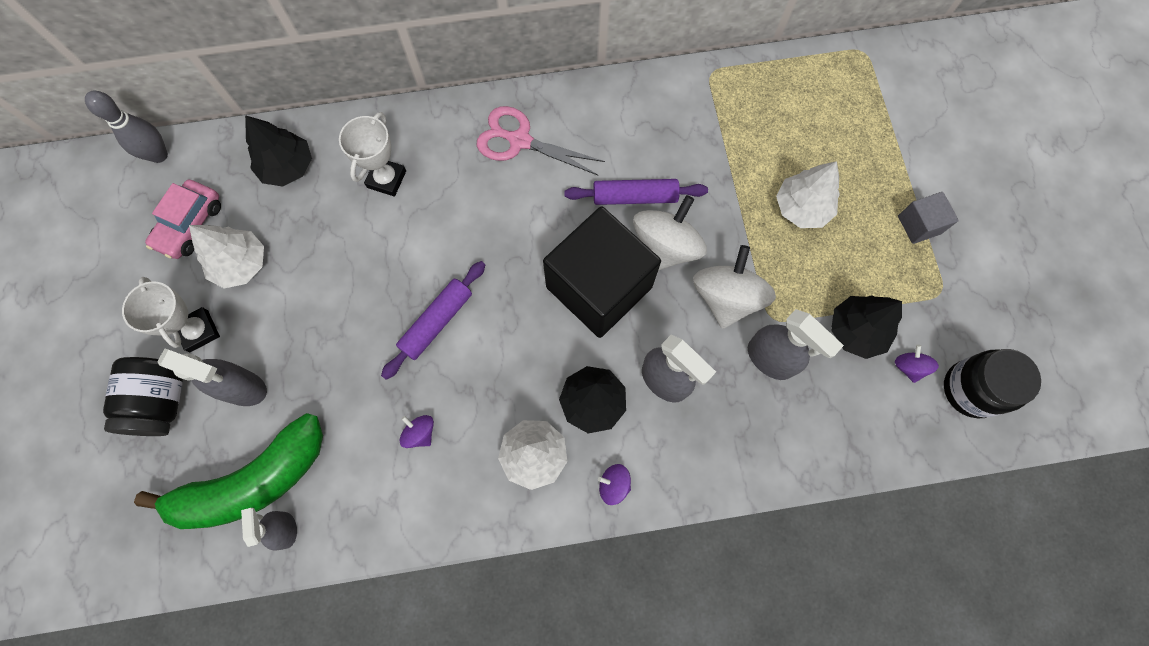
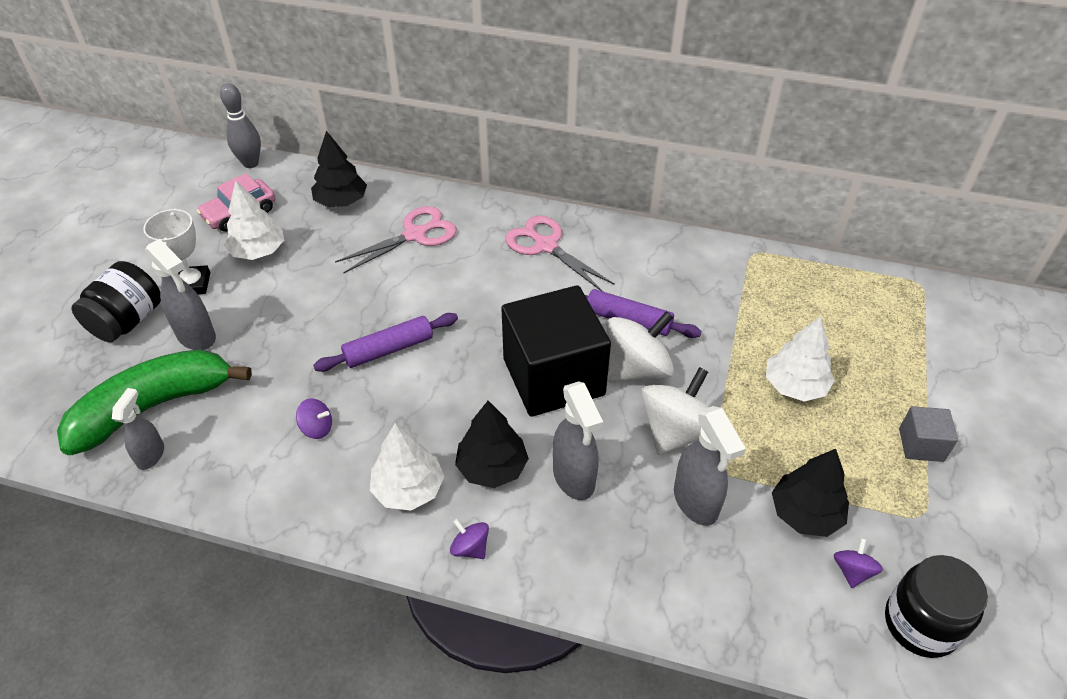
camera: 25 degrees right, 25 degrees down
(253, 481) = (153, 407): green banana -> green banana turned 150 degrees clockwise
(386, 179) = (414, 235): white trophy -> pink scissors
(420, 433) = (317, 428): purple spinning top -> purple spinning top turned 120 degrees clockwise

